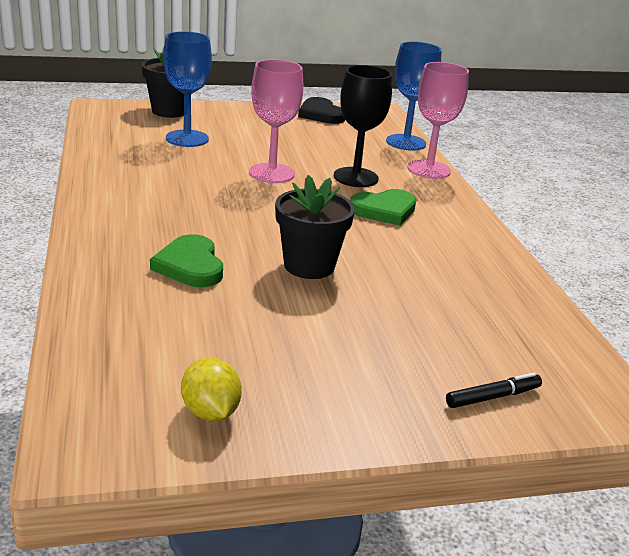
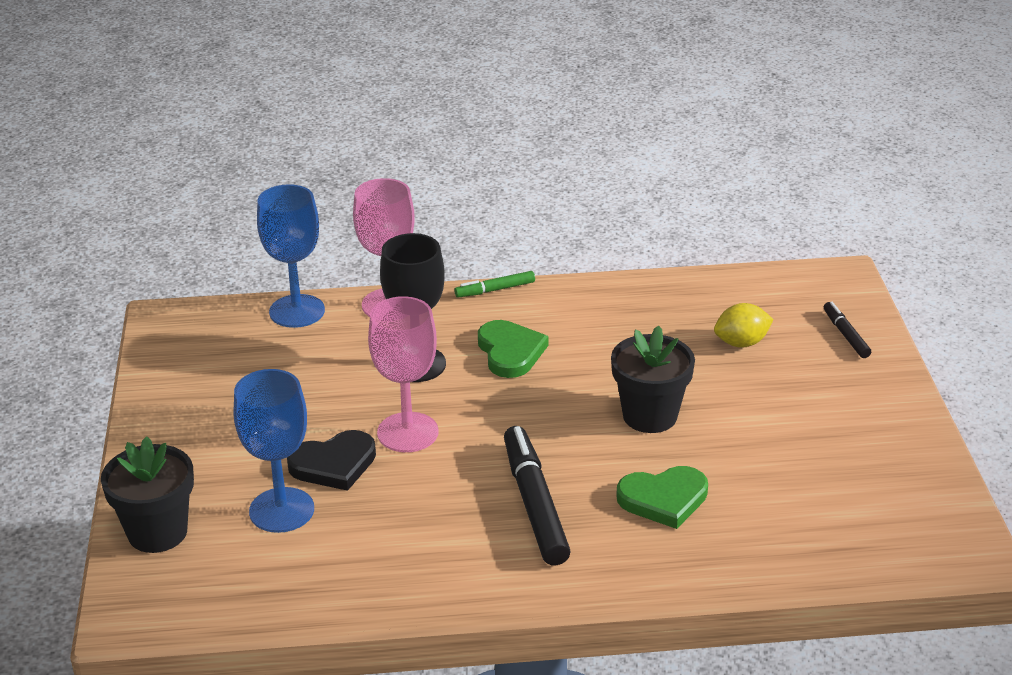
camera: 80 degrees left, 5 degrees up
(187, 213) = (534, 504): none -> black marker
(210, 411) = (904, 483): yellow lemon -> yellow lemon (741, 343)
(321, 114) = (180, 376): black heart -> black heart (334, 464)
(471, 207) = (495, 290): none -> green marker

